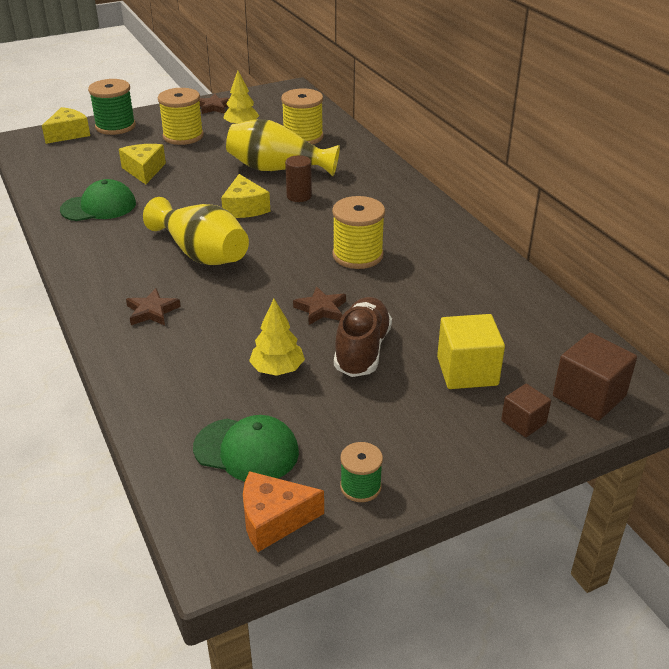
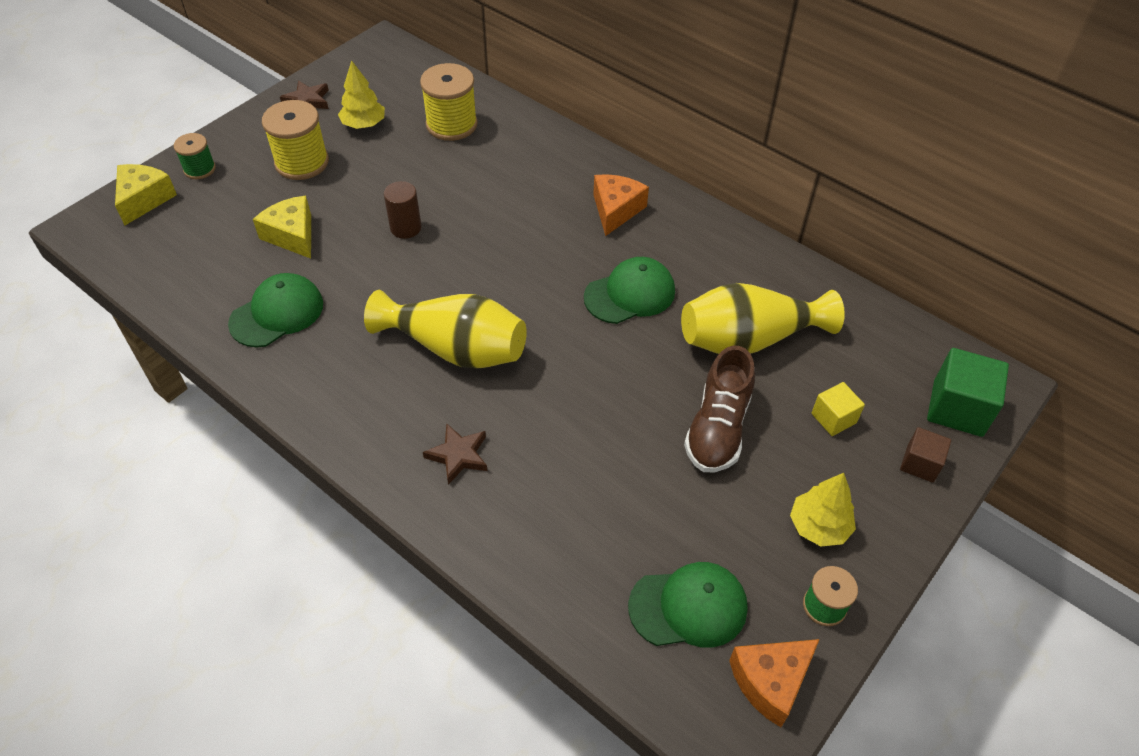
camera: 25 degrees left, 15 degrees up
(115, 126) = (199, 169): green spool -> green spool, size x0.58
(245, 208) = (458, 261): yellow cheese -> none
(277, 369) = (649, 487): yellow tree -> yellow tree (819, 526)
(278, 169) = (456, 186): yellow vase -> yellow vase (748, 339)
(299, 196) = (508, 223): brown cylinder -> brown cylinder (406, 228)
(321, 309) = (640, 386): brown star -> none
(357, 255) = (630, 294): yellow spool -> green cap
(362, 350) = (718, 428): brown shoe -> brown shoe turned 150 degrees counterclockwise
(386, 206) = (616, 210): none -> orange cheese
(467, 371) = (833, 418): yellow cube -> yellow cube, size x0.59
(589, 396) = (957, 408): brown cube -> green cube

